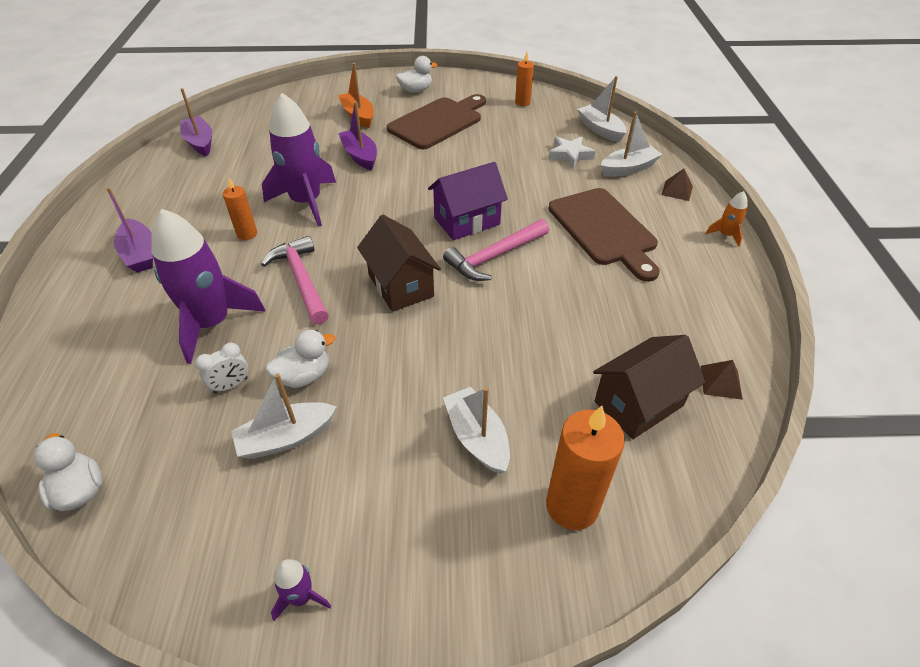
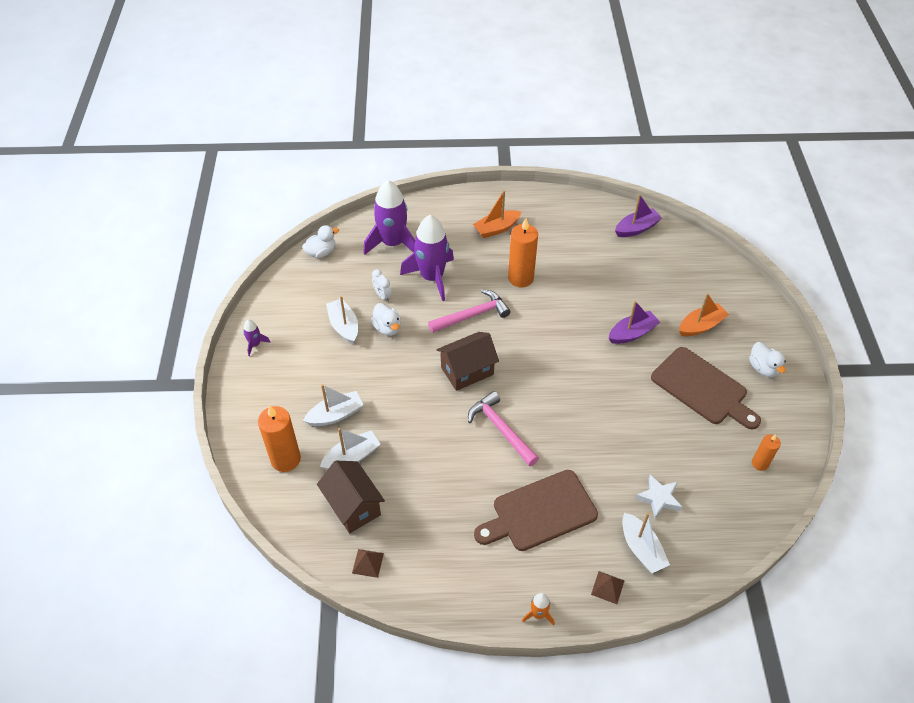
camera: 90 degrees right, 5 degrees up
(140, 254) = (496, 229): purple boat -> orange boat
(247, 234) = (520, 278): orange candle -> orange candle, size x1.77
(306, 202) = (561, 306): purple rocket -> purple rocket (392, 243)
(467, 221) = (545, 411): purple house -> none
(600, 130) = (715, 534): white boat -> white boat (352, 457)

